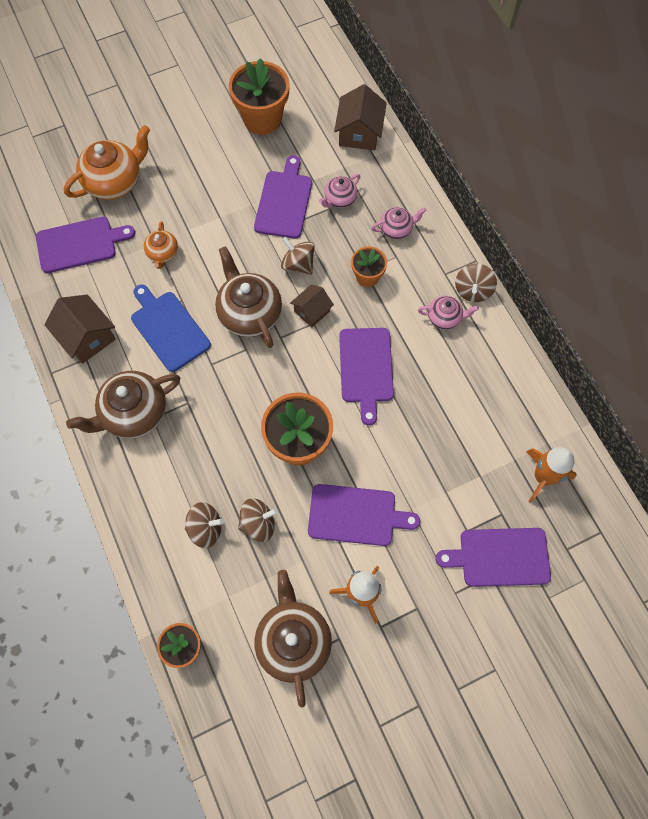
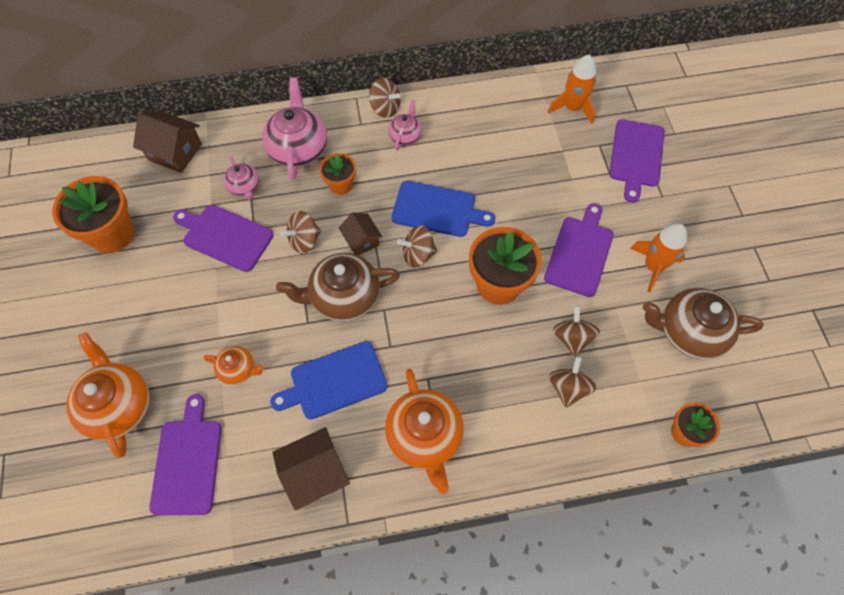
camera: 75 degrees left, 5 degrees down
(134, 413) = (424, 437): brown teapot -> orange teapot
(311, 364) = (418, 254): none -> brown spinning top
(366, 369) = (437, 210): purple cutting board -> blue cutting board
(396, 229) = (298, 148): pink teapot -> pink teapot, size x1.87

